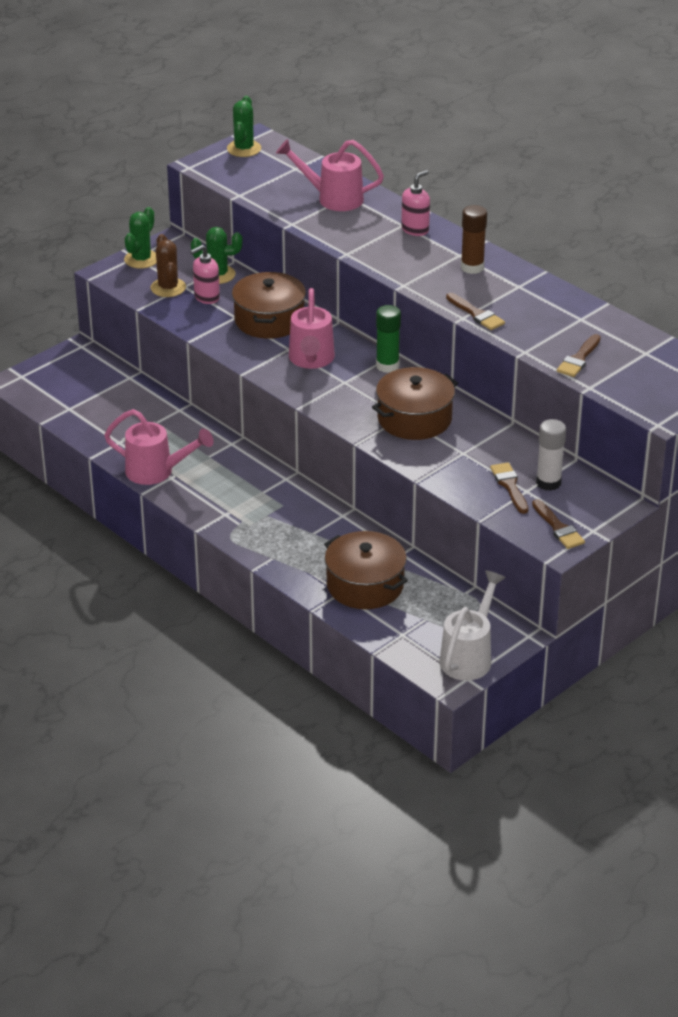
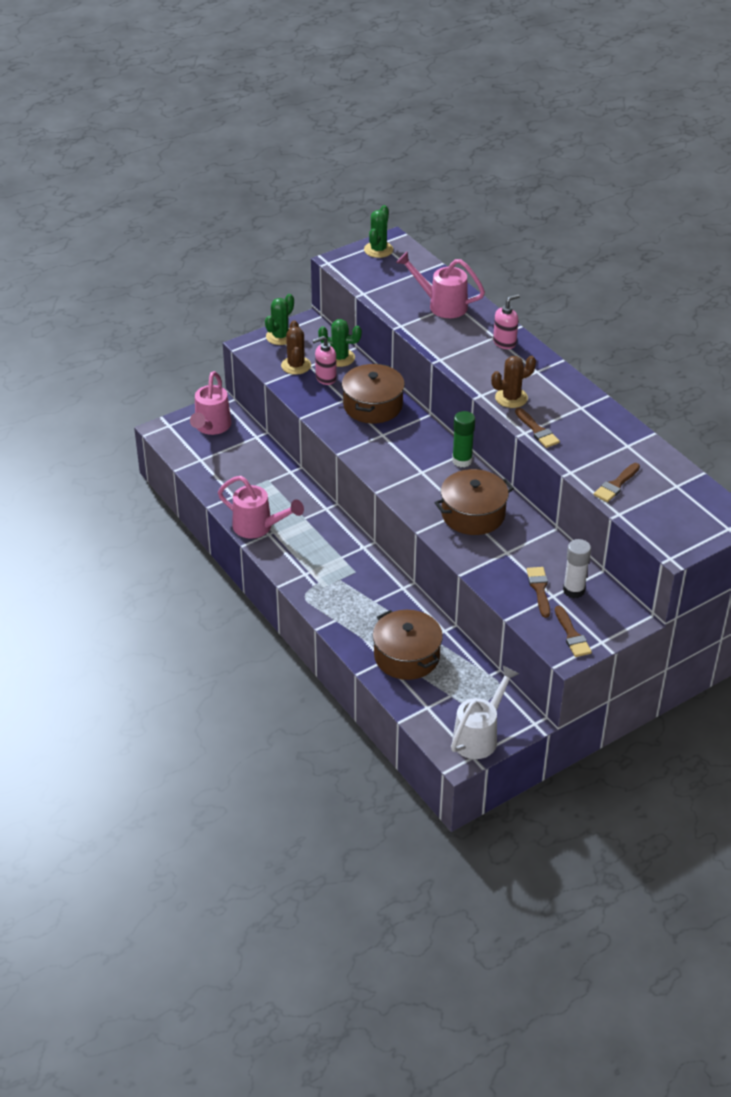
camera: 10 degrees right, 5 degrees up
(311, 360) = (398, 448): pink watering can -> pink watering can (211, 427)
(438, 284) = (511, 398): none -> brown cactus
(472, 267) = (544, 384): brown glue stick -> none

